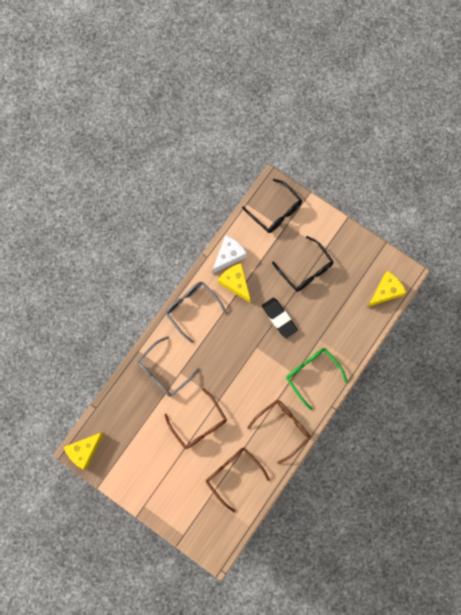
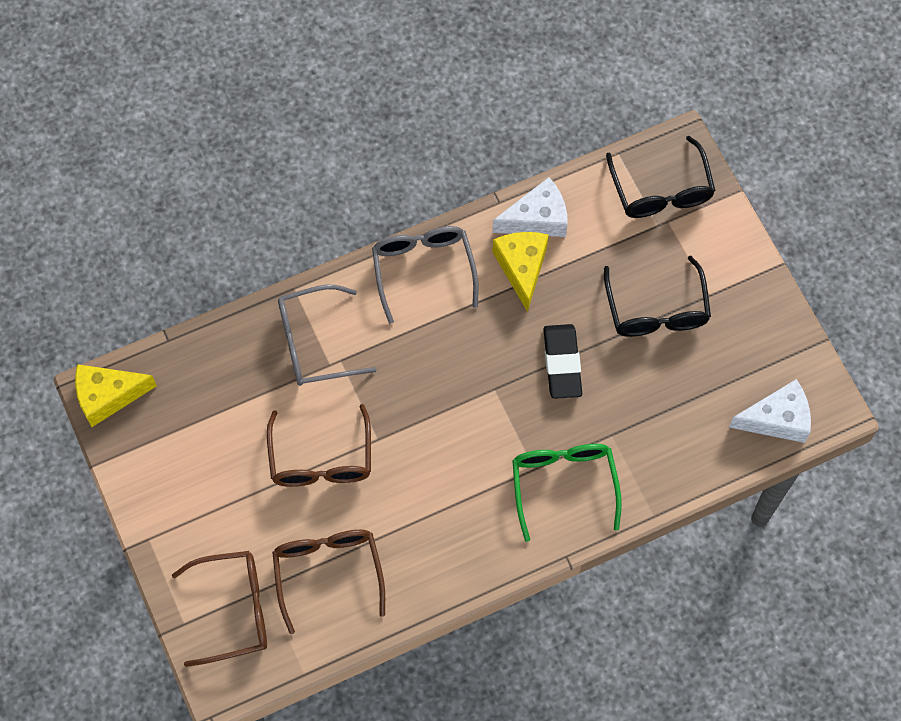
camera: 30 degrees right, 10 degrees down
(283, 427) = (461, 544): brown glasses -> brown glasses (234, 610)
(385, 291) = (777, 419): yellow cheese -> white cheese

